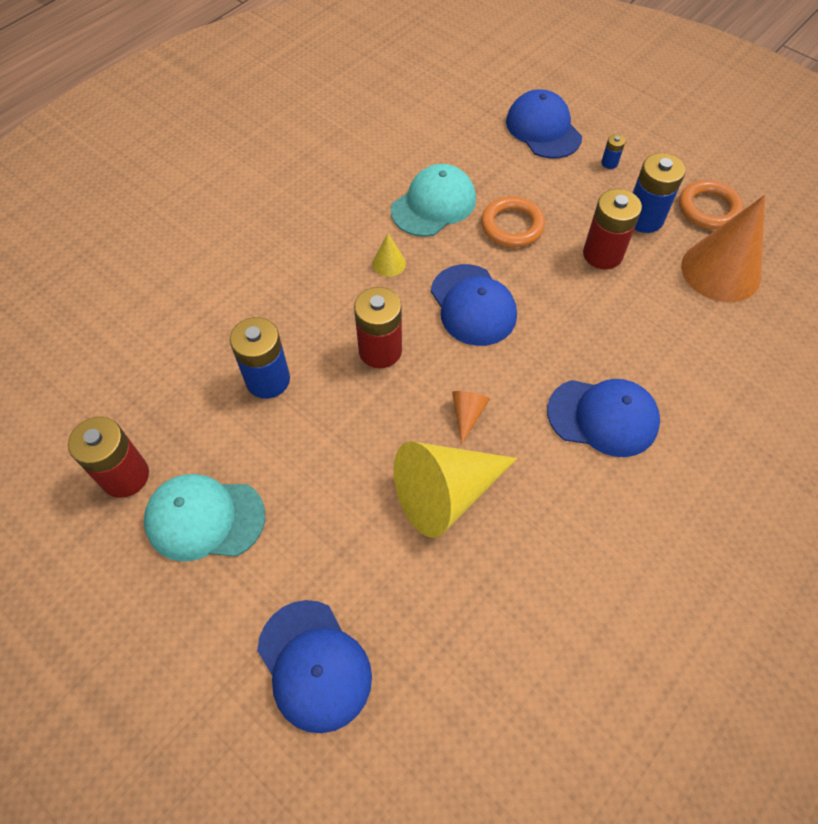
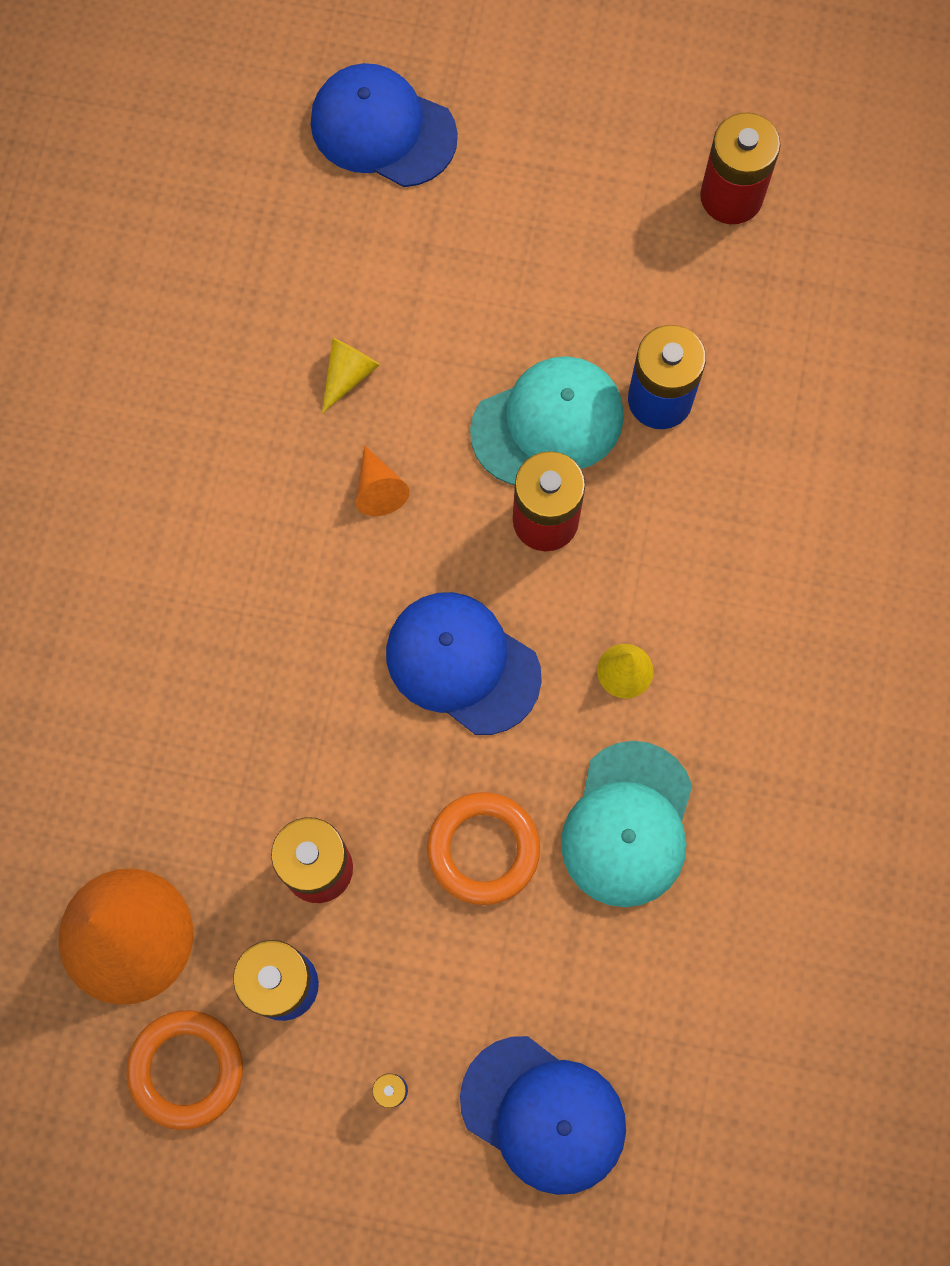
camera: 150 degrees right, 15 degrees up
(204, 518) = (604, 201): turquoise cap -> turquoise cap (548, 423)
(446, 493) = (348, 374): yellow cone -> yellow cone, size x0.43
(603, 417) = (203, 580): blue cap -> none

